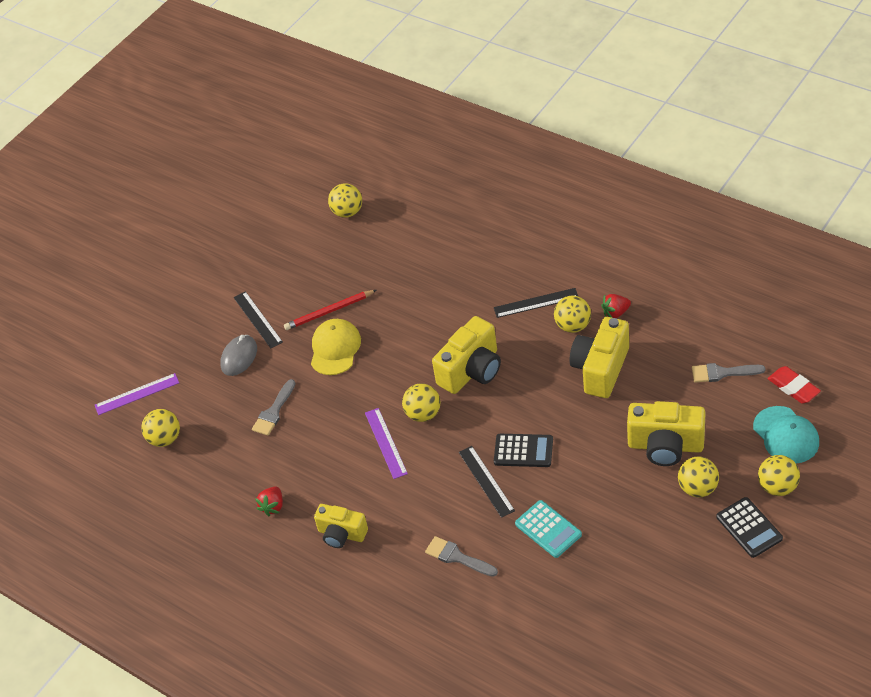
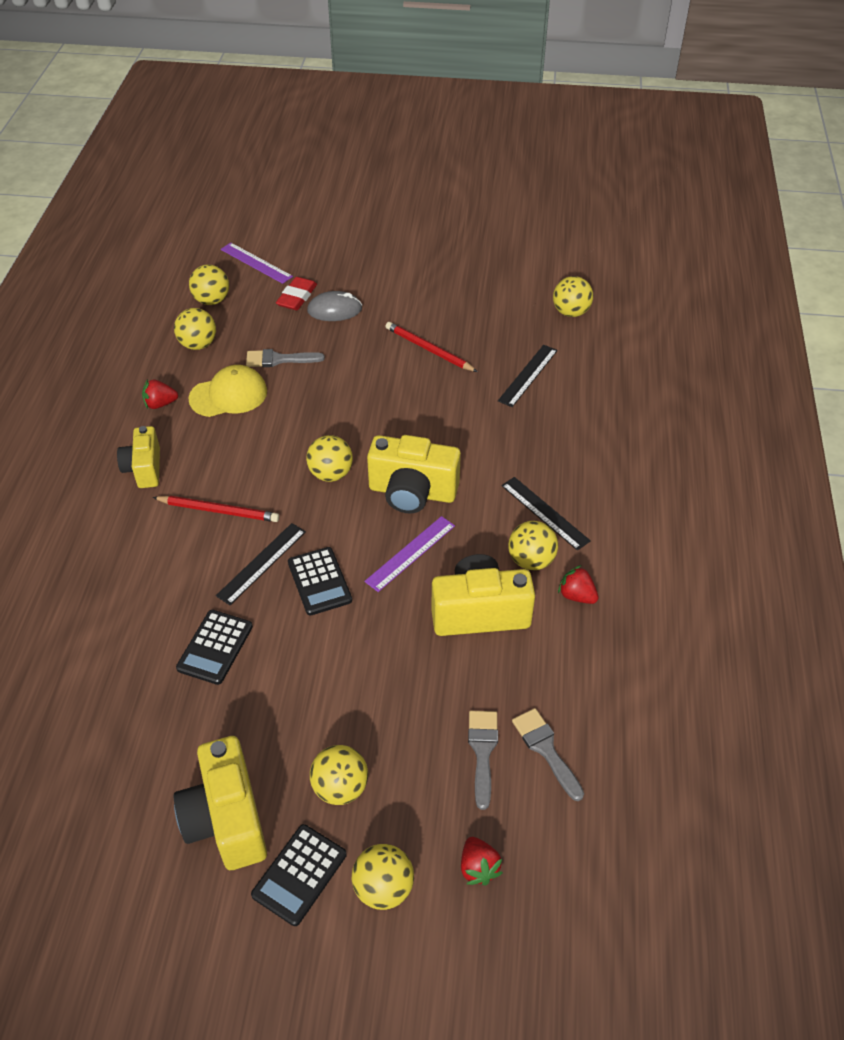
camera: 55 degrees right, 0 degrees up
(216, 462) = (198, 344): none -> yellow ball
(258, 319) = (389, 304): black ruler -> black ruler (528, 375)
(335, 349) = (382, 372): yellow cap -> yellow cap (228, 395)
(386, 443) = (277, 458): purple ruler -> purple ruler (410, 553)
(418, 495) = (218, 510): none -> red pencil
(457, 557) = (146, 576): grey brush -> grey brush (482, 751)
(548, 529) = (215, 647): turquoise calculator -> black calculator
(665, 446) = (393, 725): yellow camera -> yellow camera (227, 819)
(786, 435) = (478, 868): turquoise cap -> red strawberry
(793, 387) = (568, 849): red eraser -> red eraser (297, 297)

